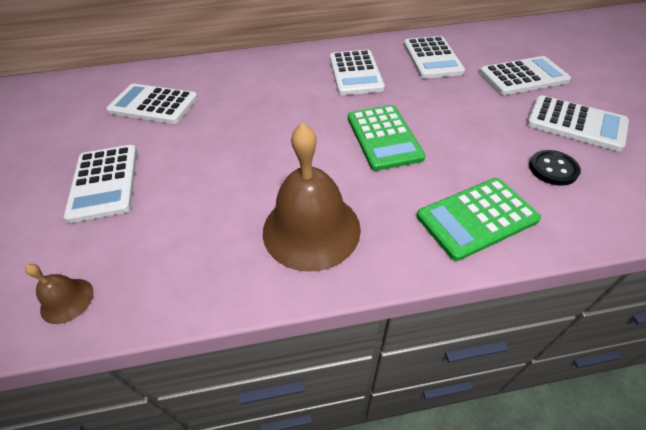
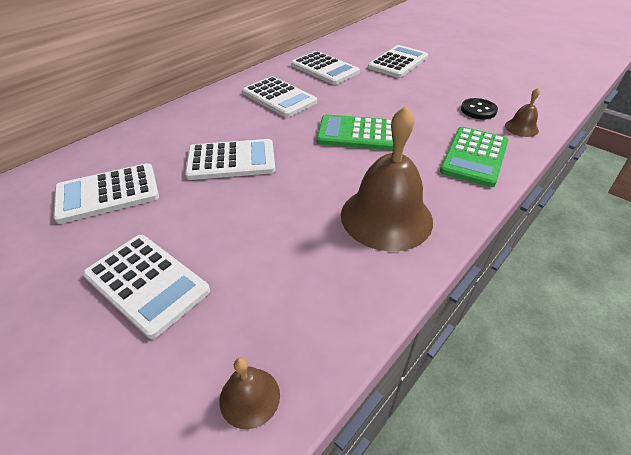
camera: 40 degrees left, 5 degrees down
(383, 137) = (358, 133): green calculator -> green calculator turned 150 degrees clockwise
(576, 123) = (459, 80): white calculator -> white calculator (231, 160)
(584, 214) = (521, 128): none -> brown bell

